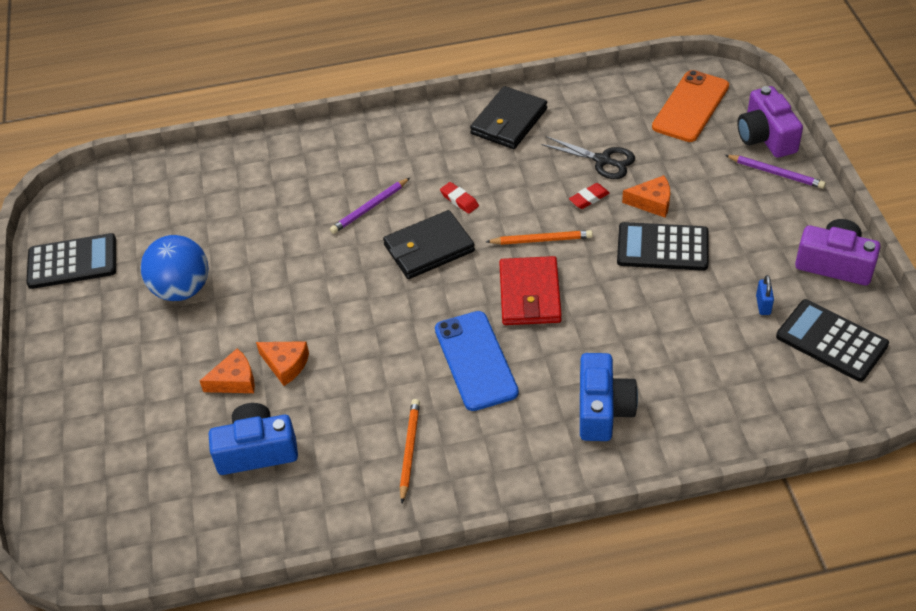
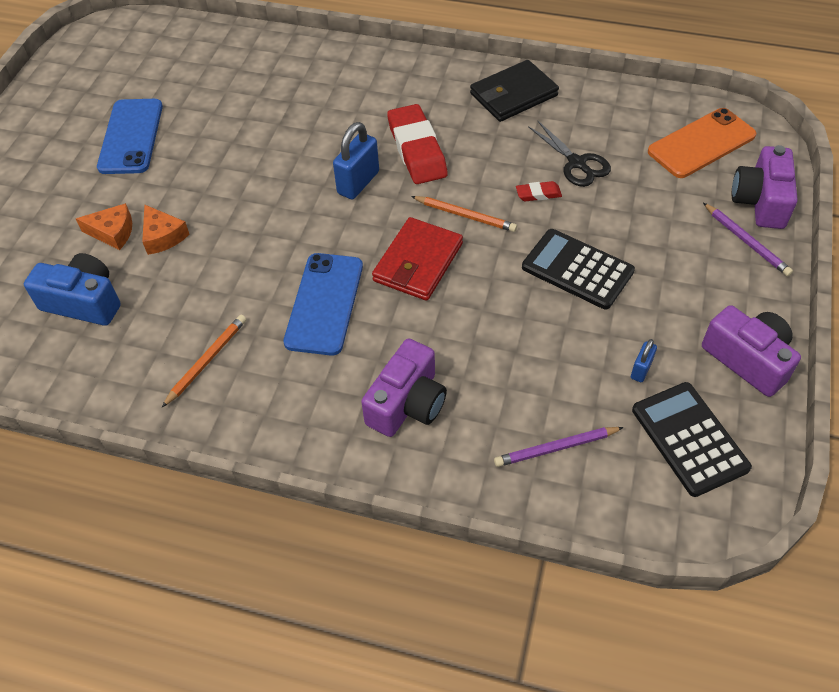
camera: 25 degrees right, 5 degrees up
(72, 262) = (67, 81): black calculator -> none
(182, 289) = (131, 136): blue ball -> blue phone
(370, 208) = (334, 126): purple pencil -> purple pencil (556, 448)
(429, 248) = (358, 183): black wallet -> blue padlock
(459, 200) = (417, 149): red eraser -> red eraser, size x2.20
(603, 409) = (407, 403): blue camera -> purple camera
(652, 202) = (597, 221): orange cheese -> none

